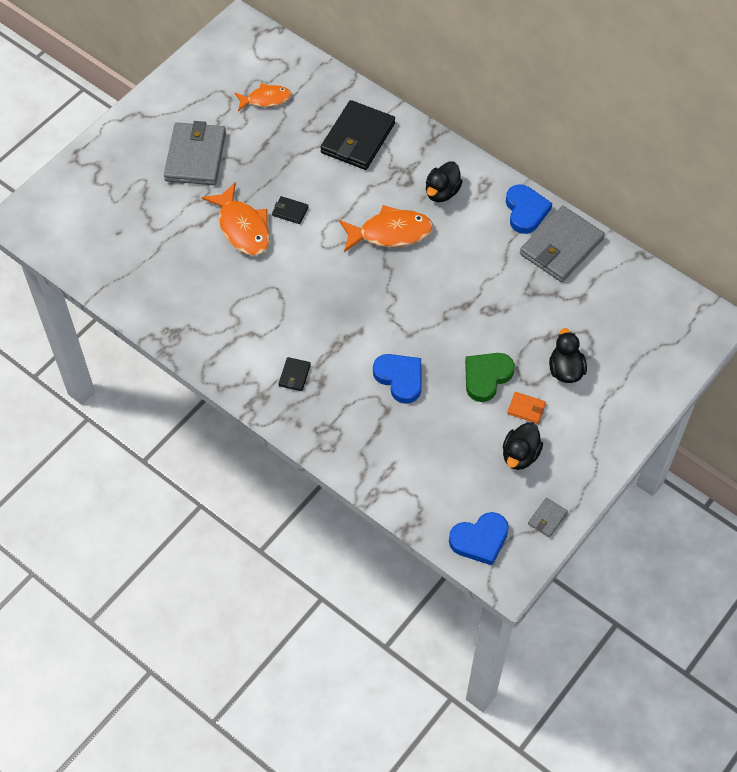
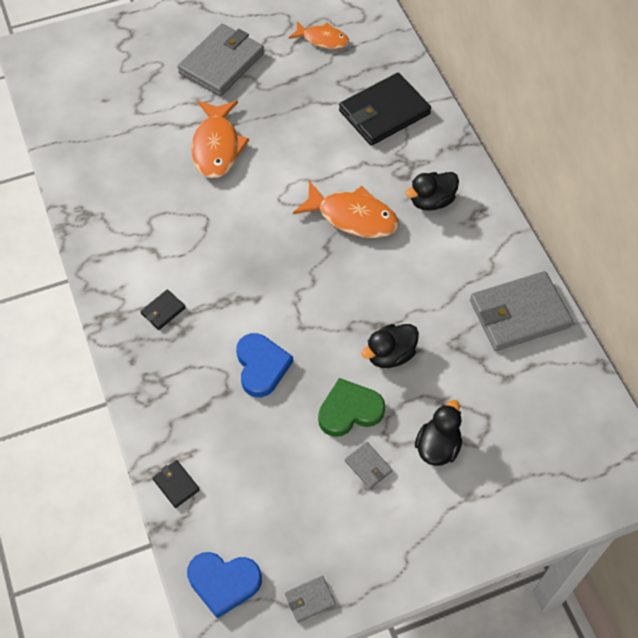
camera: 30 degrees right, 0 degrees up
(290, 211) = (271, 152): black wallet -> black wallet (176, 484)
(520, 455) = (328, 513): black duck -> black duck (390, 355)
(525, 211) = (505, 259): blue heart -> none
(526, 409) = (368, 466): orange wallet -> grey wallet

